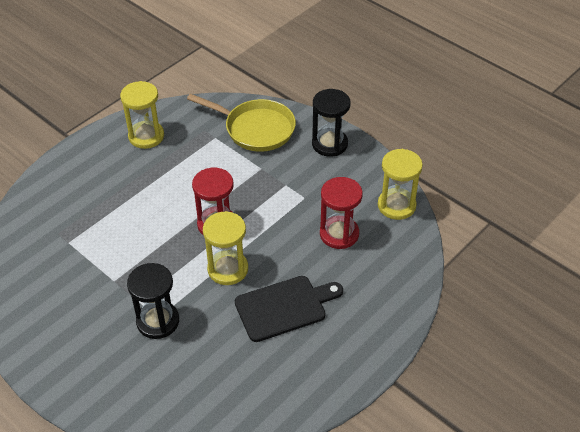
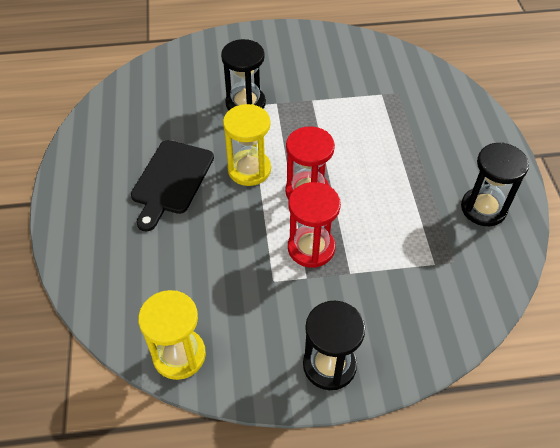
camera: 130 degrees right, 5 degrees up
(146, 136) = (483, 208): yellow hourglass -> black hourglass
(255, 129) = (418, 309): yellow pan -> none
(339, 234) = (199, 274): red hourglass -> red hourglass (311, 248)

